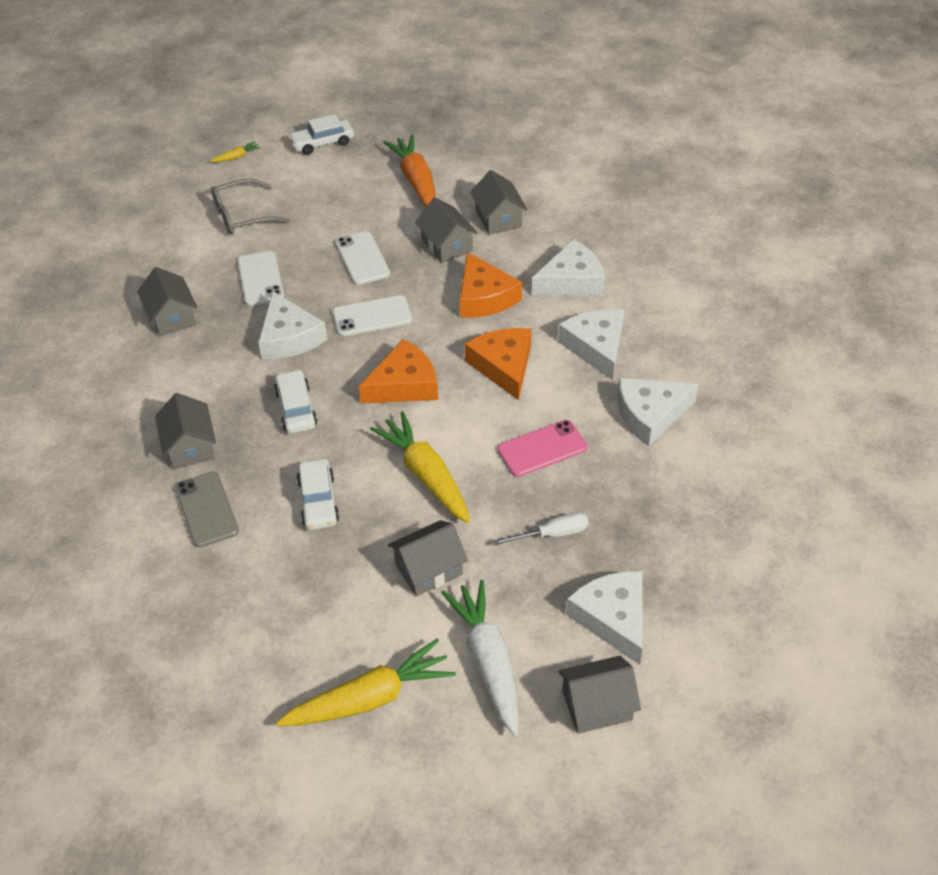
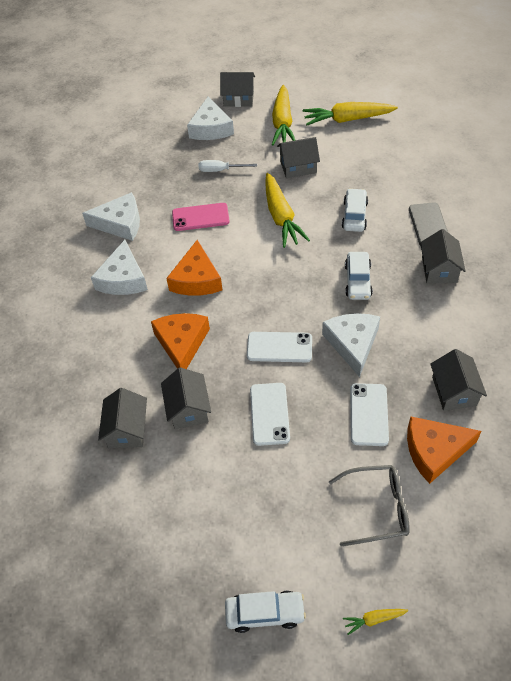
camera: 160 degrees left, 5 degrees up
(404, 384) = (273, 281): orange cheese -> orange cheese (434, 451)
(416, 181) = (182, 508): orange carrot -> none
(488, 661) = (282, 123): white carrot -> yellow carrot
(572, 281) = (104, 341): white cheese -> none

